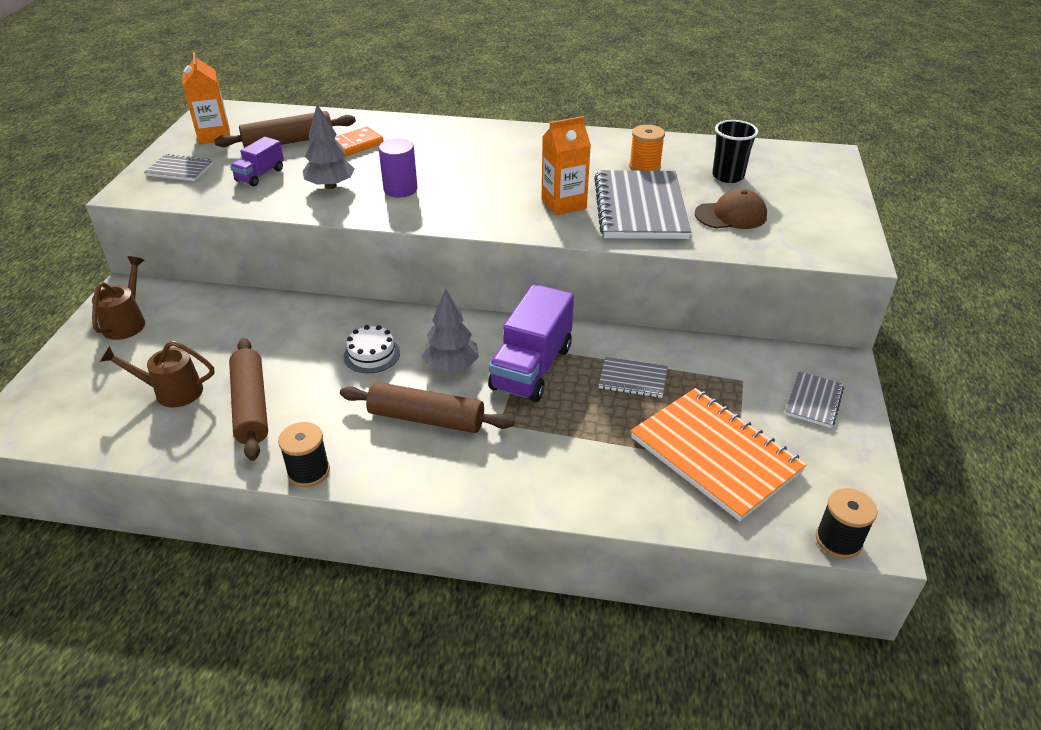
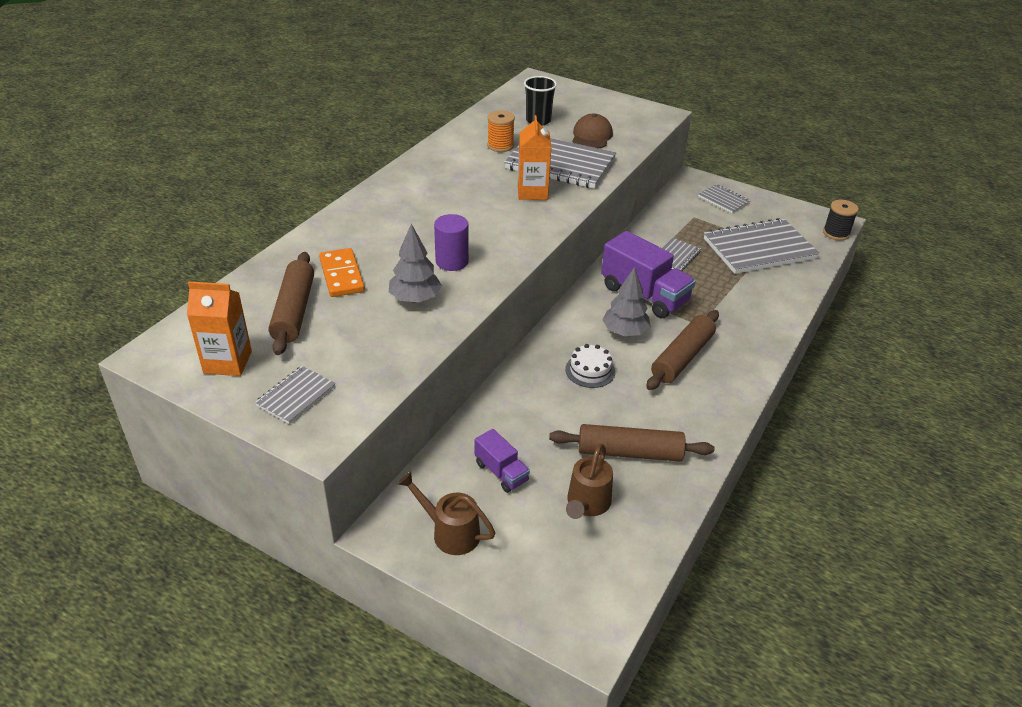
camera: 70 degrees left, 0 degrees up
(260, 175) = (356, 340): purple truck -> purple truck (501, 472)
(309, 472) = (722, 429): black spool -> none
(715, 455) = (759, 249): orange notebook -> grey notebook

